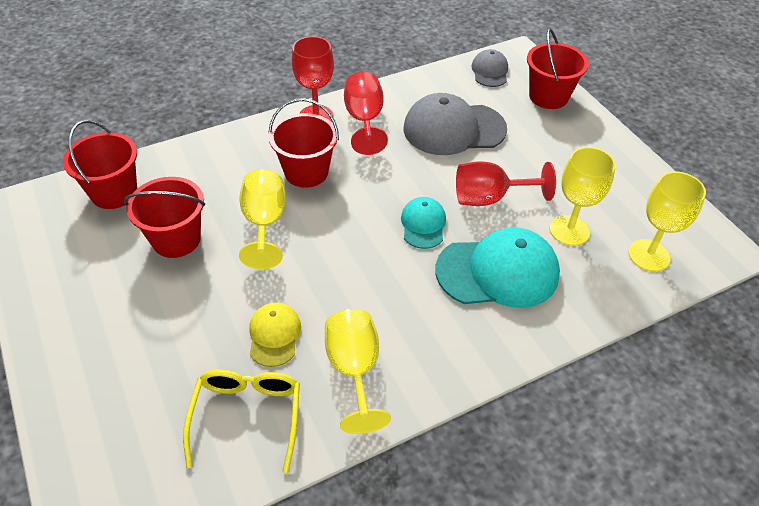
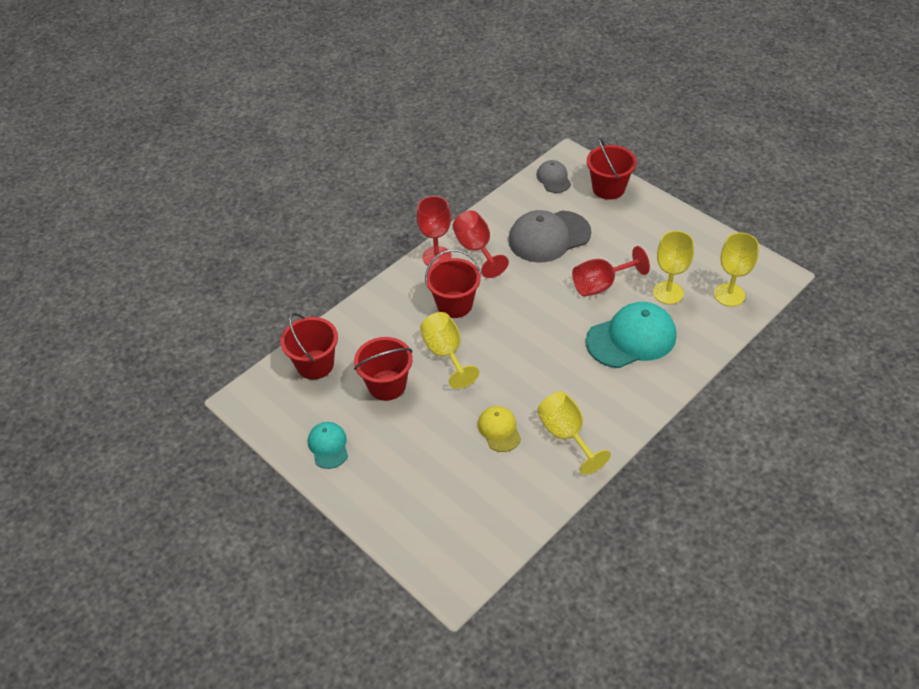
camera: 15 degrees left, 0 degrees up
(247, 416) = (511, 487): yellow glasses -> none
(423, 224) = (562, 319): turquoise cap -> turquoise cap (328, 446)

